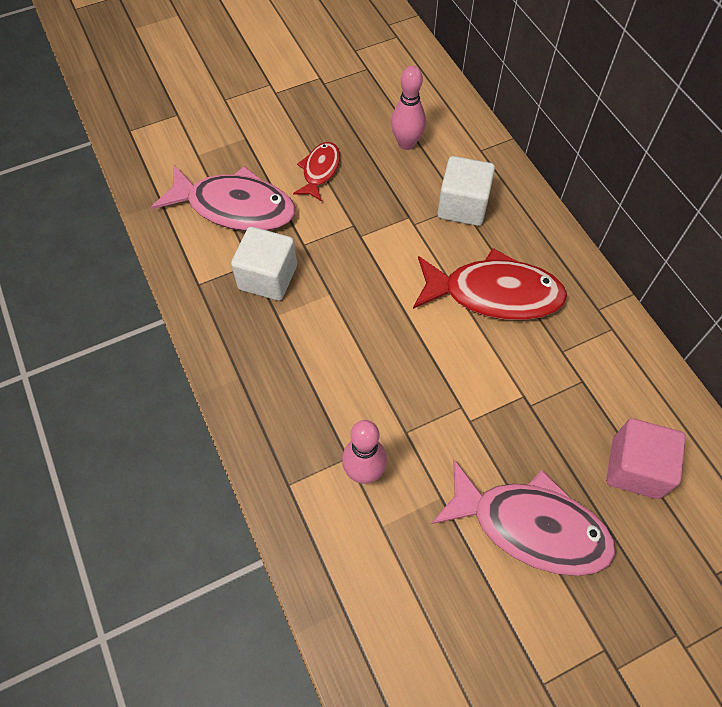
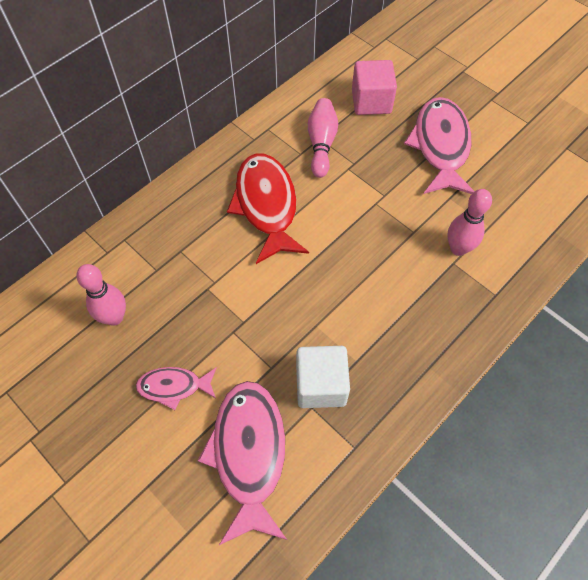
camera: 110 degrees left, 0 degrees up
(320, 171) = (174, 387): red fish -> pink fish
(462, 206) = (181, 250): white cube -> none
(572, 379) = (321, 144): none -> pink bowling pin

